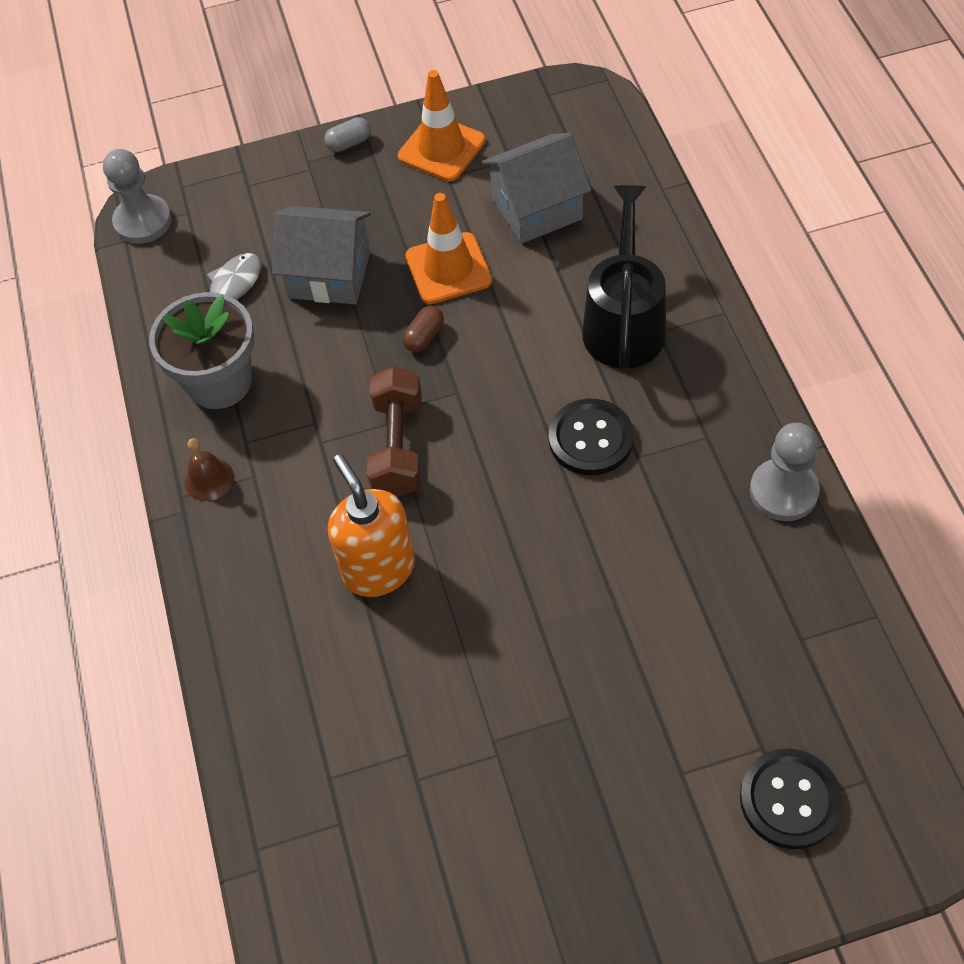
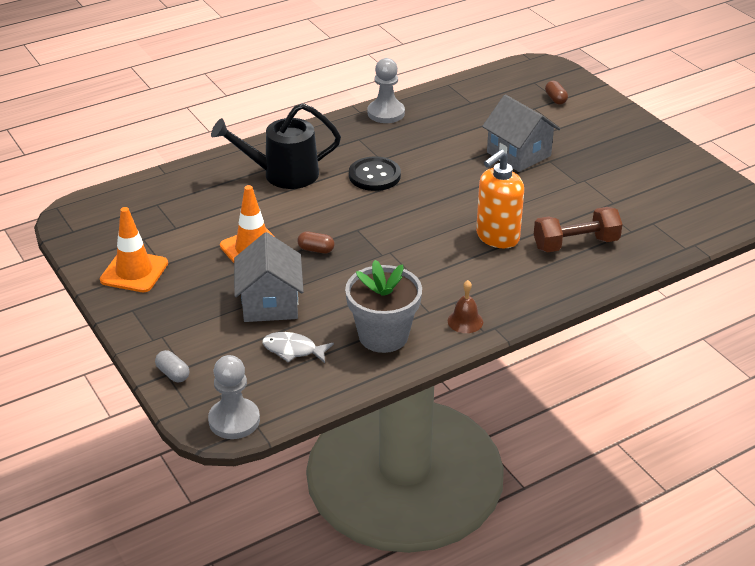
camera: 110 degrees left, 20 degrees down
(349, 143) = (131, 320): grey capsule -> grey capsule (173, 374)
(397, 446) = (407, 245): brown dumbbell -> brown dumbbell (575, 244)
(537, 209) = (190, 220): grey house -> grey house (518, 154)
(790, 800) = (555, 99): black button -> brown capsule

